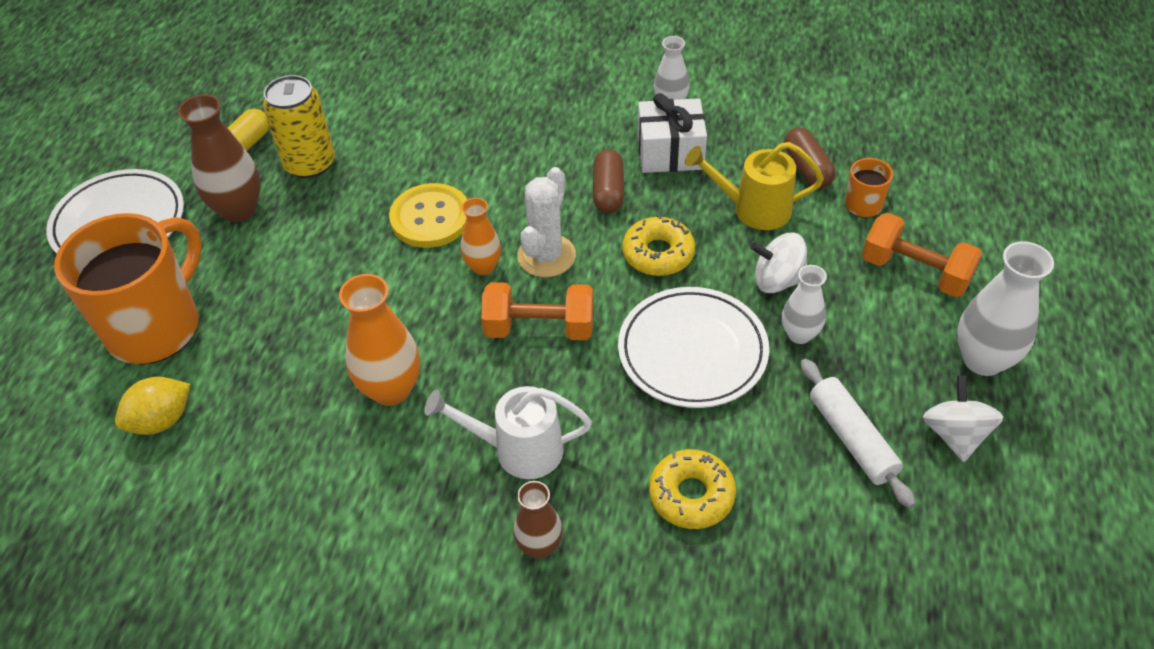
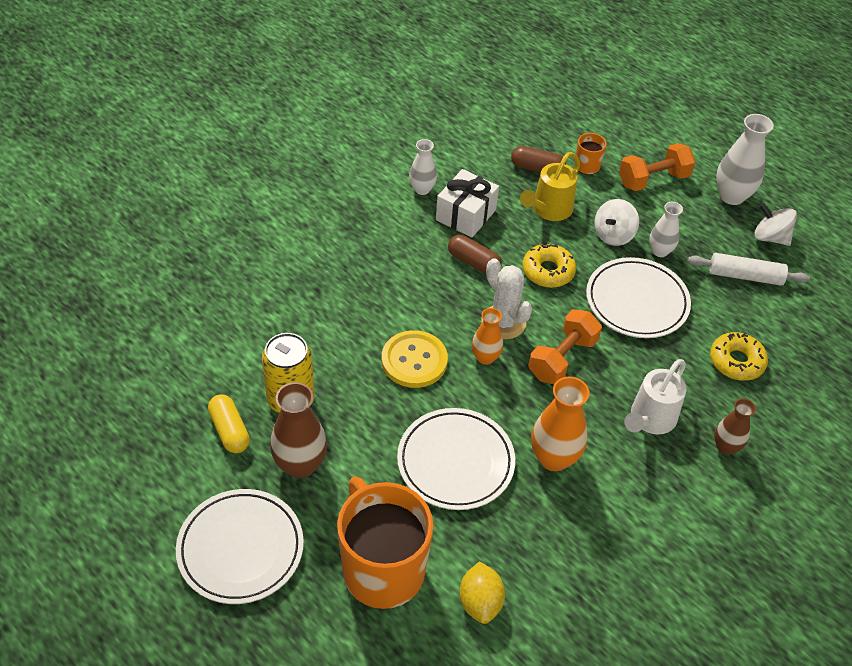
camera: 60 degrees left, 0 degrees up
(325, 313) = (455, 462): none -> white plate

